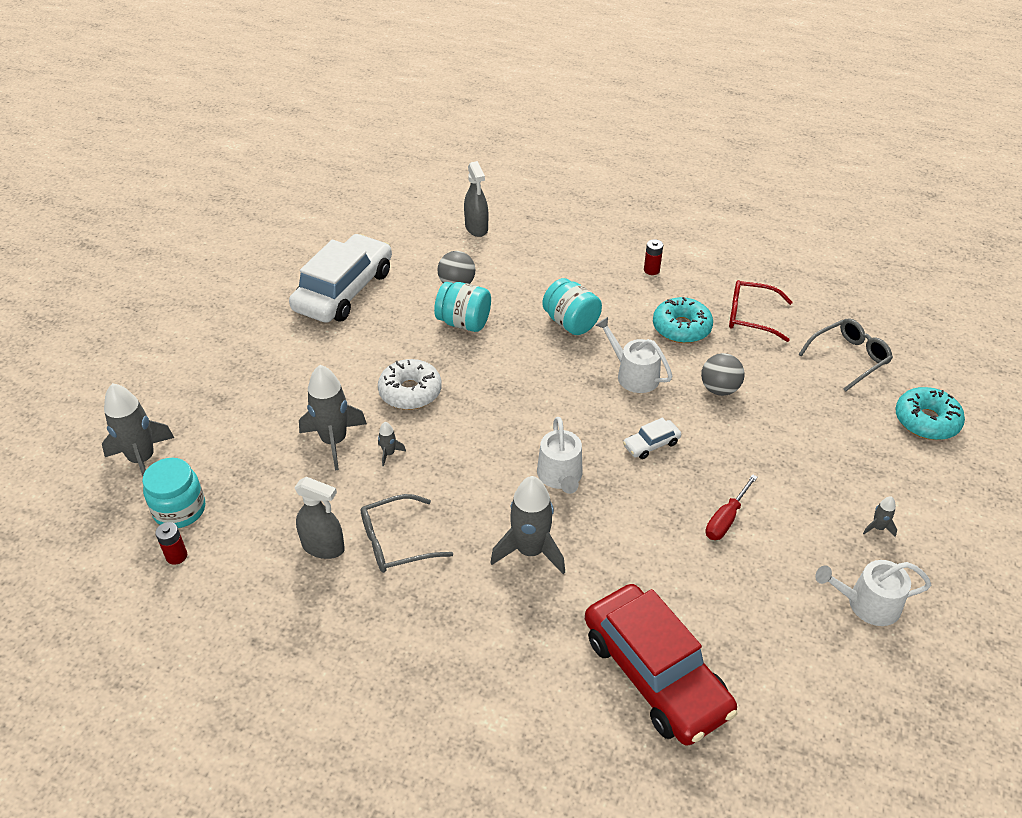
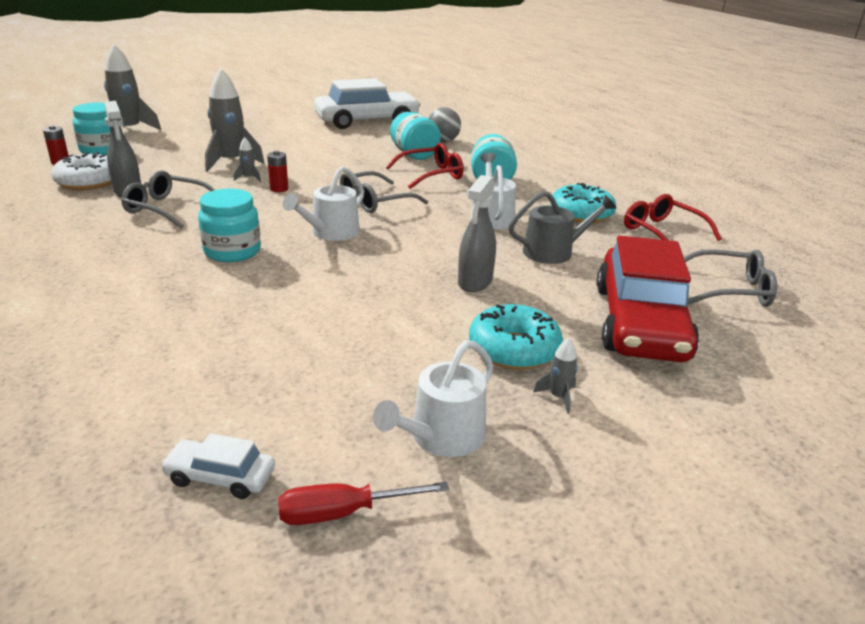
camera: 40 degrees right, 15 degrees down
(410, 392) = (317, 164): white donut -> white donut (88, 182)
(476, 228) = (505, 128): grey spray bottle -> grey spray bottle (475, 282)
(519, 345) = (432, 175): none -> red glasses
(530, 551) = (232, 251): grey rocket -> turquoise jar
(532, 414) = (375, 201): none -> grey glasses
(651, 270) = (610, 183): red battery -> red battery (279, 189)
(651, 444) = (433, 250): white car -> white car (220, 477)
(655, 674) = (167, 354): red car -> red car (640, 322)
(719, 389) = (553, 252): grey ball -> grey watering can
(726, 519) = (412, 313): red screwdriver -> red screwdriver (343, 513)
(867, 604) = (441, 437): white watering can -> white watering can turned 90 degrees counterclockwise
(926, 421) = (760, 363): turquoise donut -> turquoise donut (514, 349)

